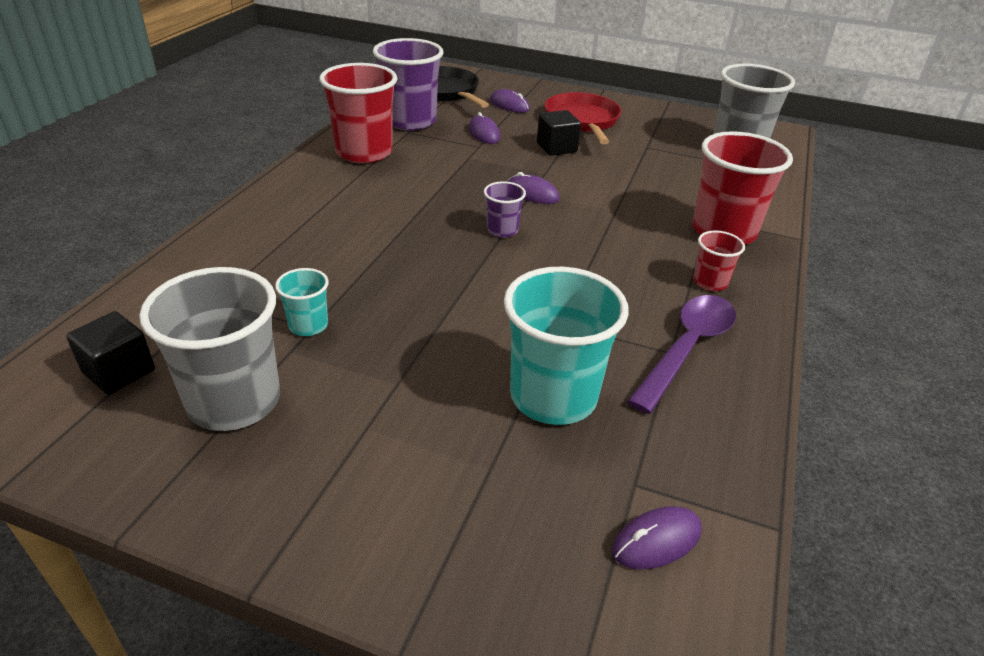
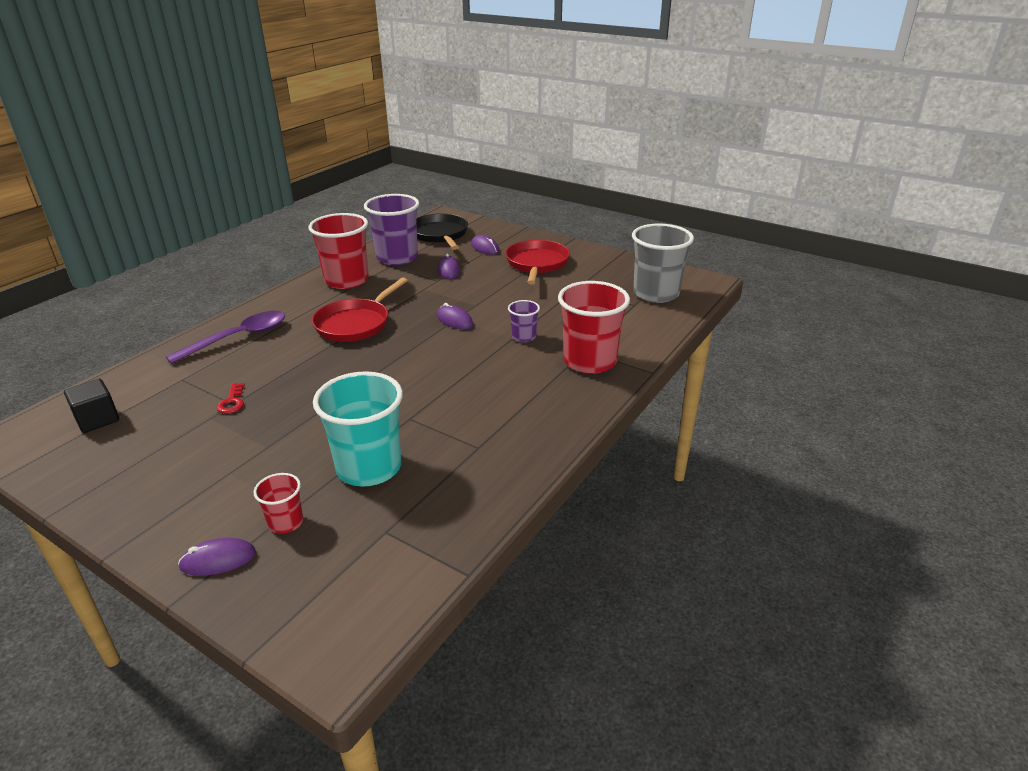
camera: 15 degrees right, 5 degrees down
(234, 401) = (156, 446): grey cup -> none
(308, 325) = (232, 402): turquoise cup -> red key
(411, 206) = (355, 324): none -> red pan
(502, 230) = (412, 347): purple cup -> purple cup (523, 337)
(556, 148) = (499, 285): black cube -> none
(656, 540) = (375, 568): purple mouse -> purple mouse (218, 560)
(687, 348) = (492, 446): purple spoon -> purple spoon (238, 338)
(710, 282) = (548, 399): red cup -> red cup (286, 522)

